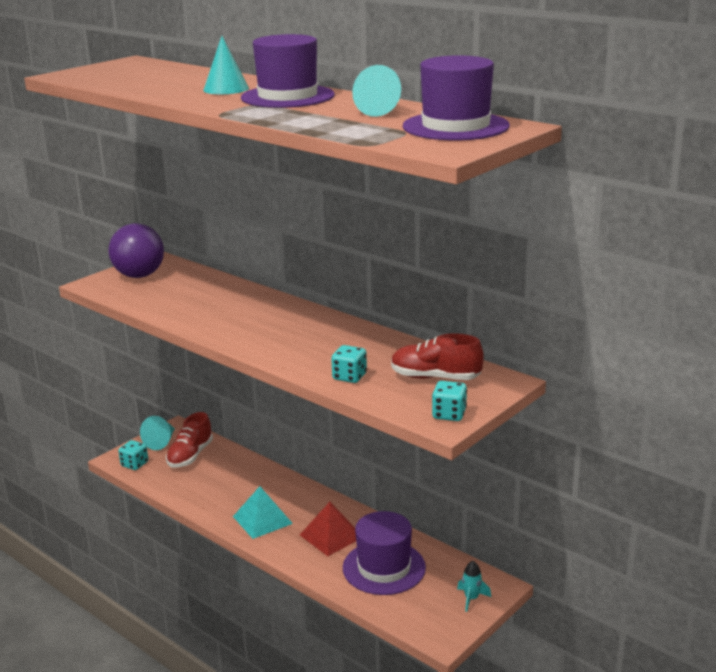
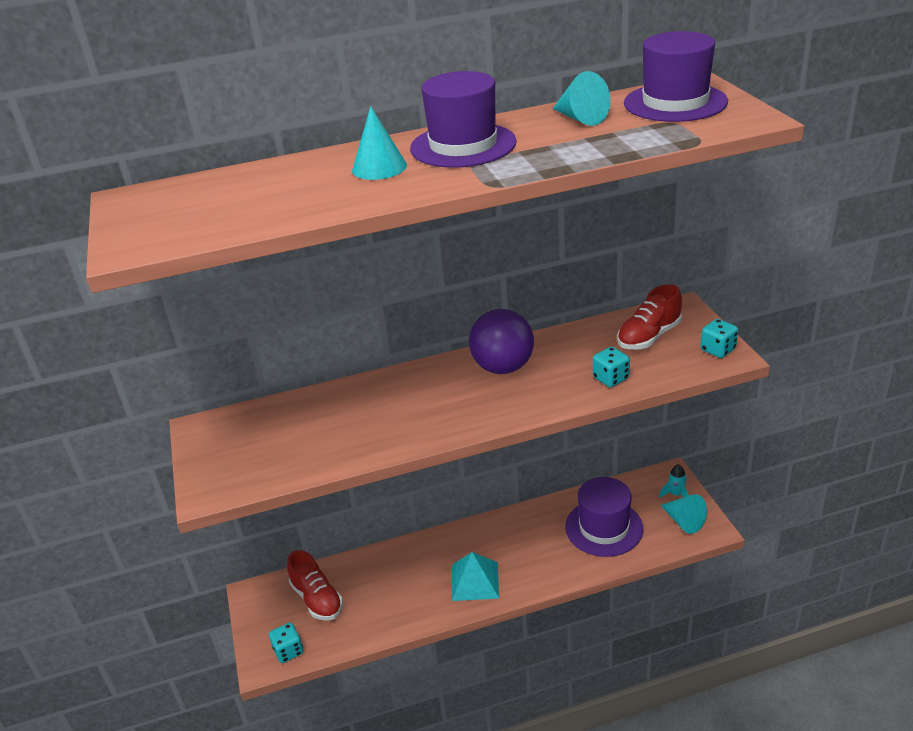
camera: 55 degrees left, 10 degrees up
(139, 275) = (229, 450): purple ball -> purple ball (503, 367)
(161, 442) = (266, 615): turquoise cone -> turquoise cone (683, 521)
(331, 536) = (536, 543): red pyramid -> none

